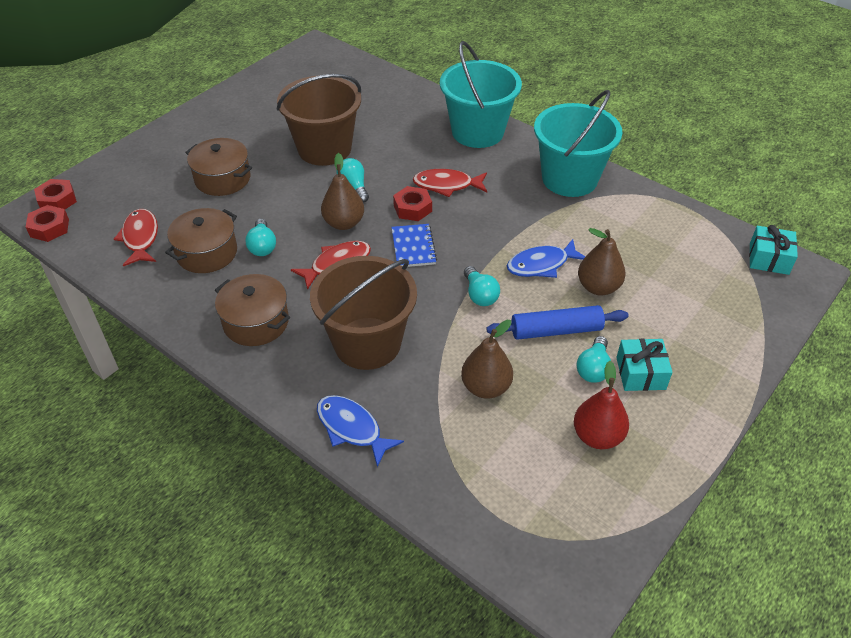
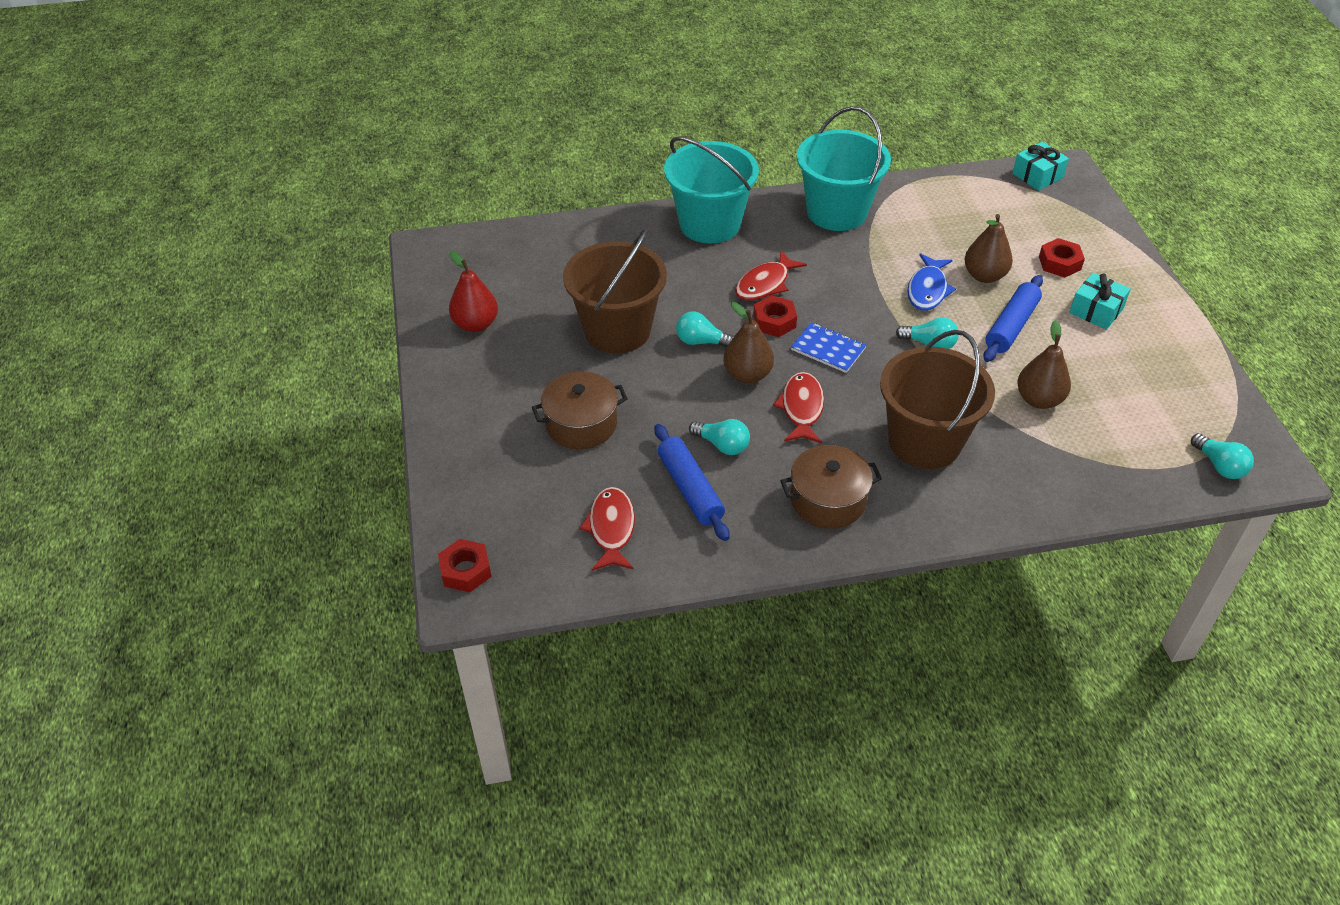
camera: 50 degrees left, 0 degrees up
(49, 228) = (511, 596): red nut -> red nut (1059, 263)
(140, 238) = (611, 529): red fish -> red fish turned 60 degrees clockwise
(207, 253) = (690, 489): brown pot -> blue rolling pin
(352, 428) = (1017, 502): blue fish -> none
(593, 368) = (1070, 331): turquoise light bulb -> turquoise light bulb (1219, 466)
(597, 436) = (1139, 370): red pear -> red pear (476, 324)

